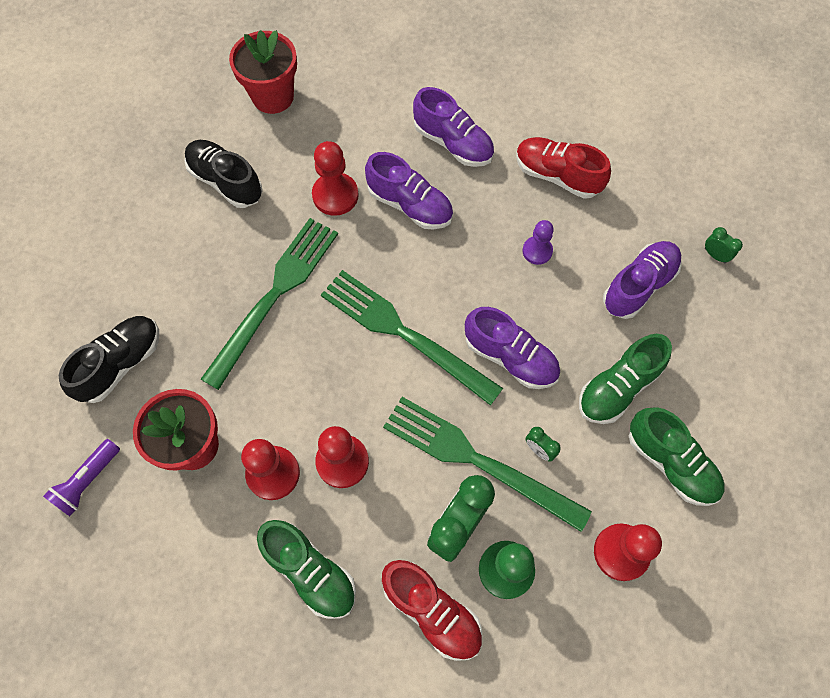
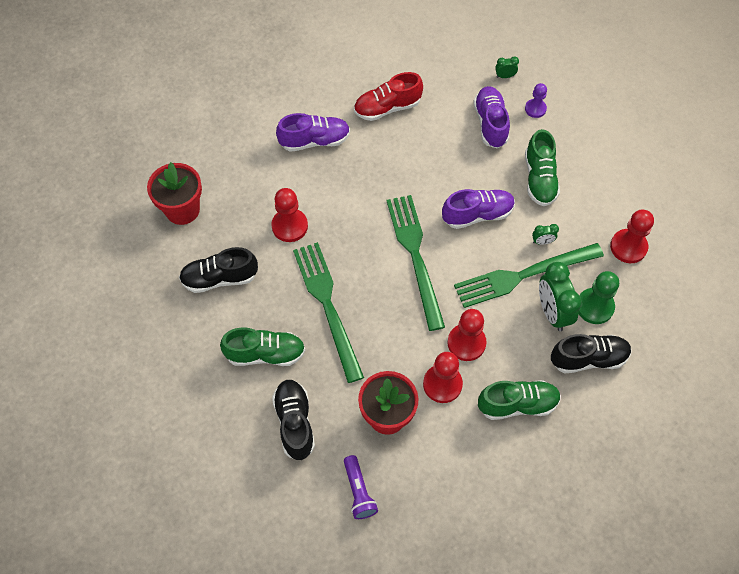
camera: 50 degrees left, 5 degrees down
(404, 333) = (415, 256): green fork -> green fork turned 90 degrees clockwise
(410, 205) = (334, 193): purple shoe -> none
(432, 611) = (588, 358): red shoe -> black shoe
(537, 251) = (425, 153): purple pawn -> purple pawn (535, 109)
(670, 463) = (600, 188): green shoe -> green shoe (265, 354)

